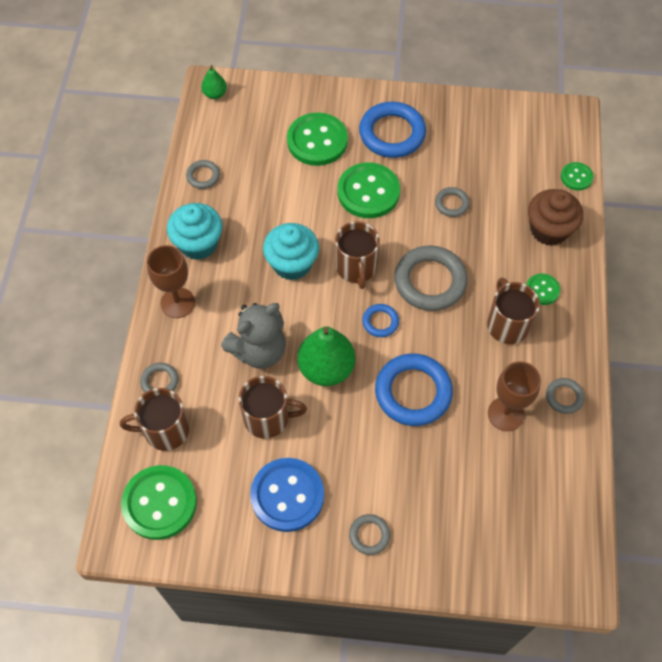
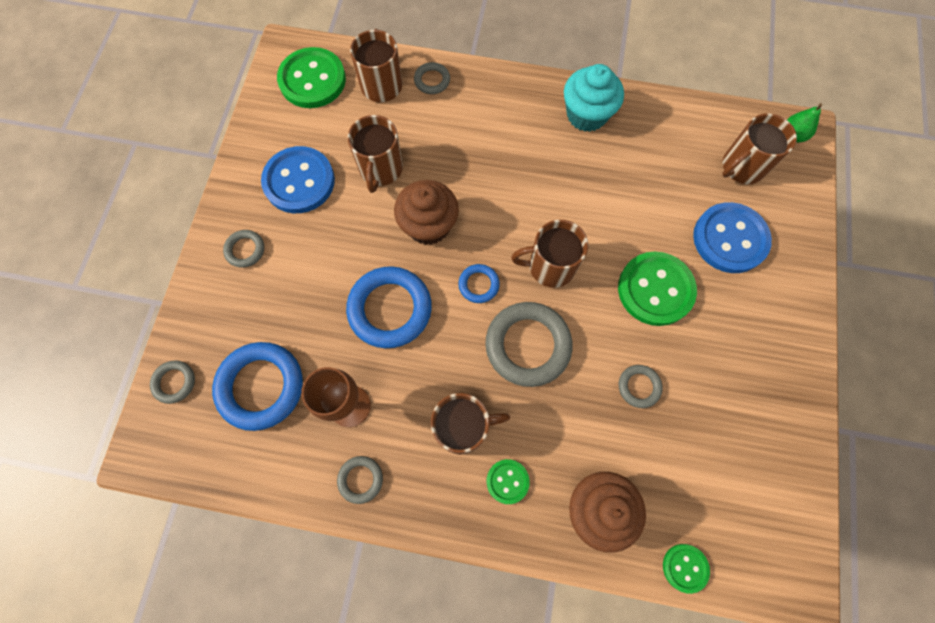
camera: 95 degrees right, 10 degrees up
(177, 303) = (517, 96): brown goblet -> none
(203, 176) = (674, 121): grey ring -> grey ring (174, 382)
(248, 130) = (742, 167): none -> brown mug
(259, 350) = (456, 165): grey teddy bear -> none
(292, 264) = (558, 201): turquoise cupcake -> none
(317, 141) = (729, 239): green button -> blue button
(326, 368) = (428, 225): green pear -> brown cupcake
(392, 133) = (747, 327): blue ring -> blue ring (261, 386)

